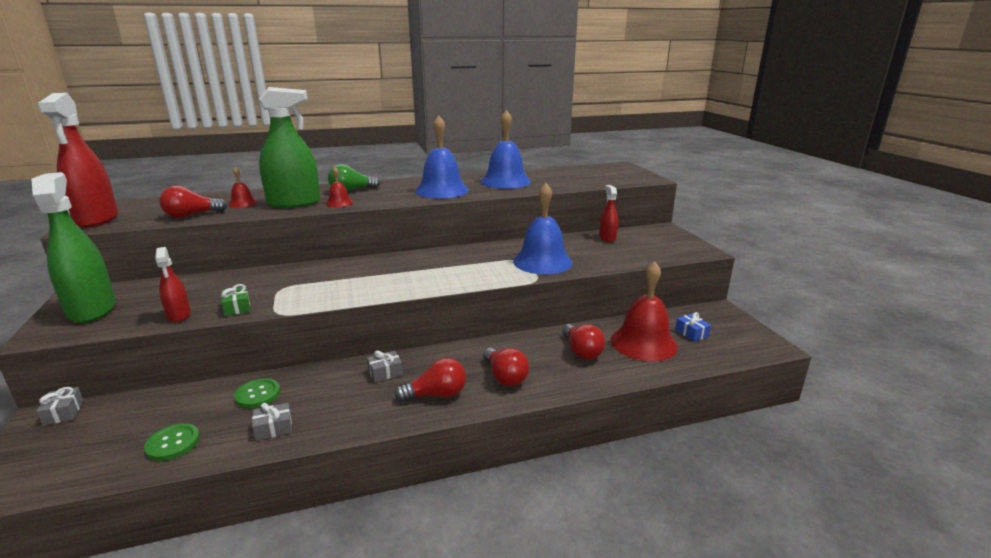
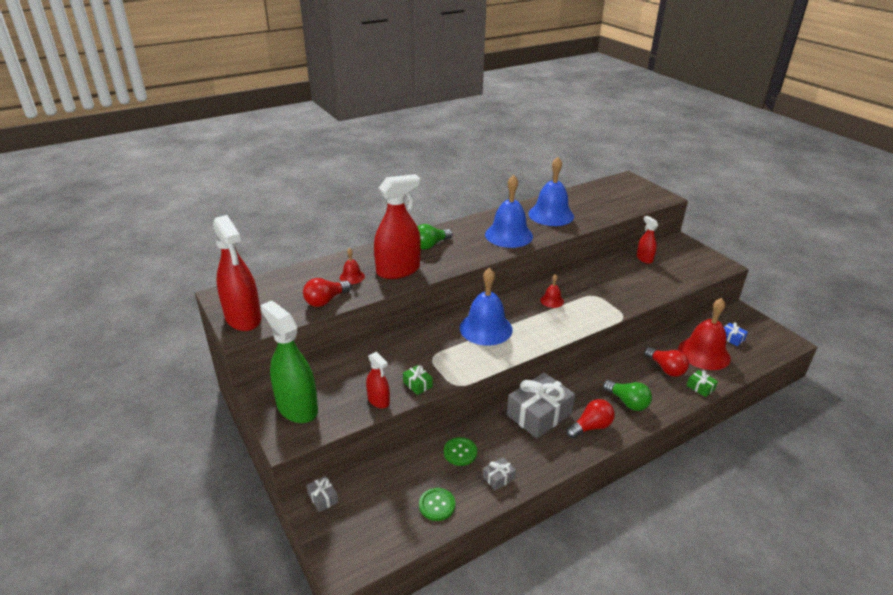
camera: 15 degrees left, 10 degrees up
(294, 203) = (398, 270): green spray bottle -> red spray bottle
(339, 203) = (438, 265): red bell -> red bell (552, 300)
(385, 372) = (539, 414): grey gift -> grey gift, size x2.27
(505, 377) = (627, 402): red light bulb -> green light bulb
(542, 261) = (613, 295): blue bell -> blue bell (486, 328)
(613, 376) = (700, 387): none -> green gift

